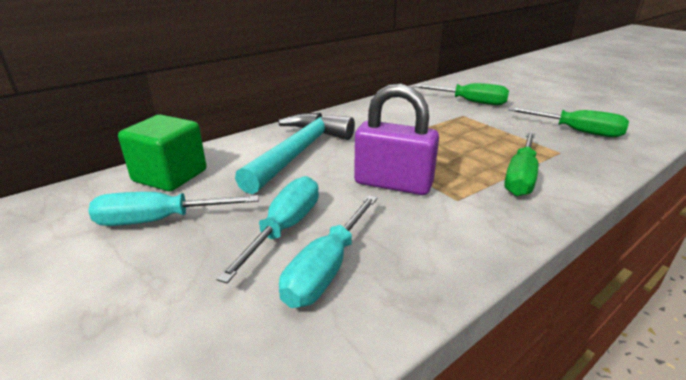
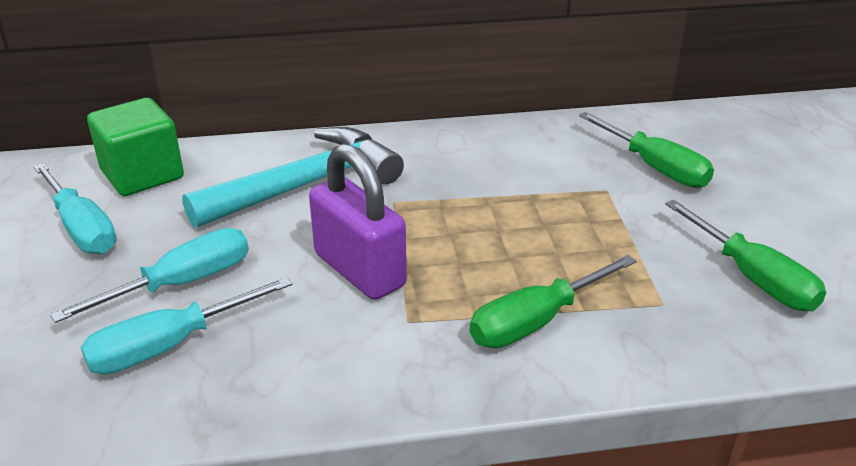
camera: 30 degrees right, 5 degrees up
(158, 220) = (82, 229): turquoise screwdriver -> turquoise screwdriver turned 150 degrees counterclockwise

